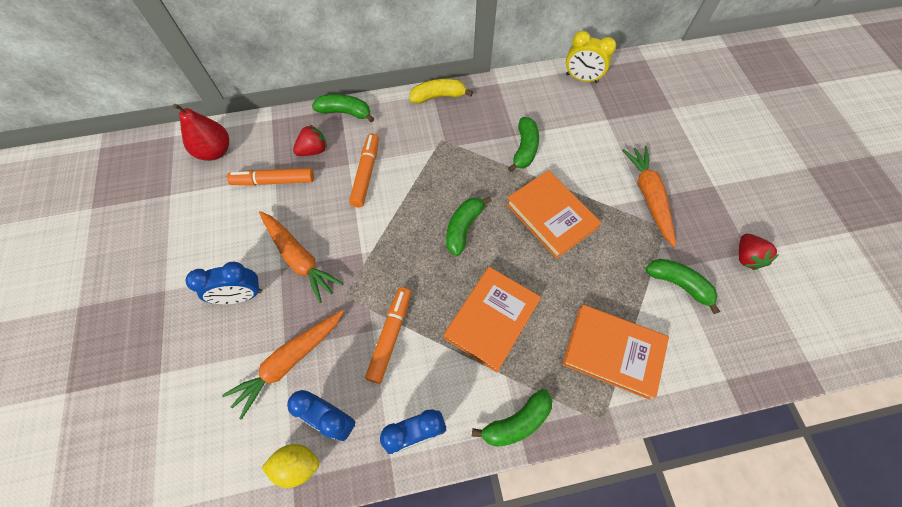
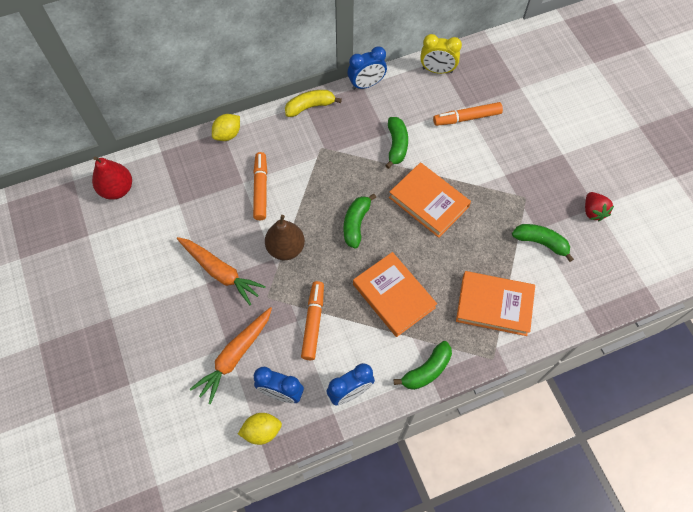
camera: 10 degrees left, 0 degrees up
(241, 296) = (179, 311): blue clock -> blue clock (366, 84)
(274, 181) = (179, 208): orange marker -> orange marker (467, 118)
(313, 150) = (208, 175): red strawberry -> none
(345, 112) = (228, 134): green banana -> yellow lemon
(378, 243) = (286, 248): none -> brown pear
(492, 319) = (393, 296): orange book -> orange book turned 60 degrees counterclockwise
(648, 196) = (509, 172): orange carrot -> none

